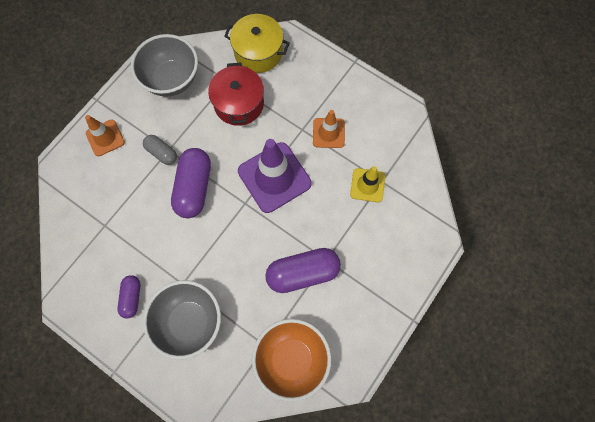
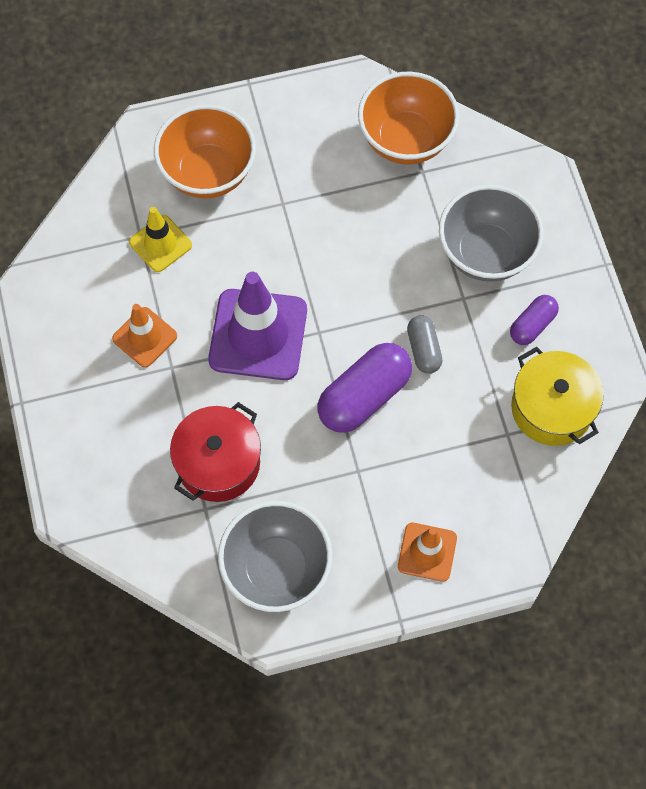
camera: 140 degrees left, 5 degrees down
(162, 153) = (369, 473): grey capsule -> grey capsule (424, 349)
(258, 52) = (129, 516): yellow pot -> yellow pot (552, 408)
(302, 273) = (321, 209): purple capsule -> none
(382, 244) = (208, 173): none -> orange bowl

